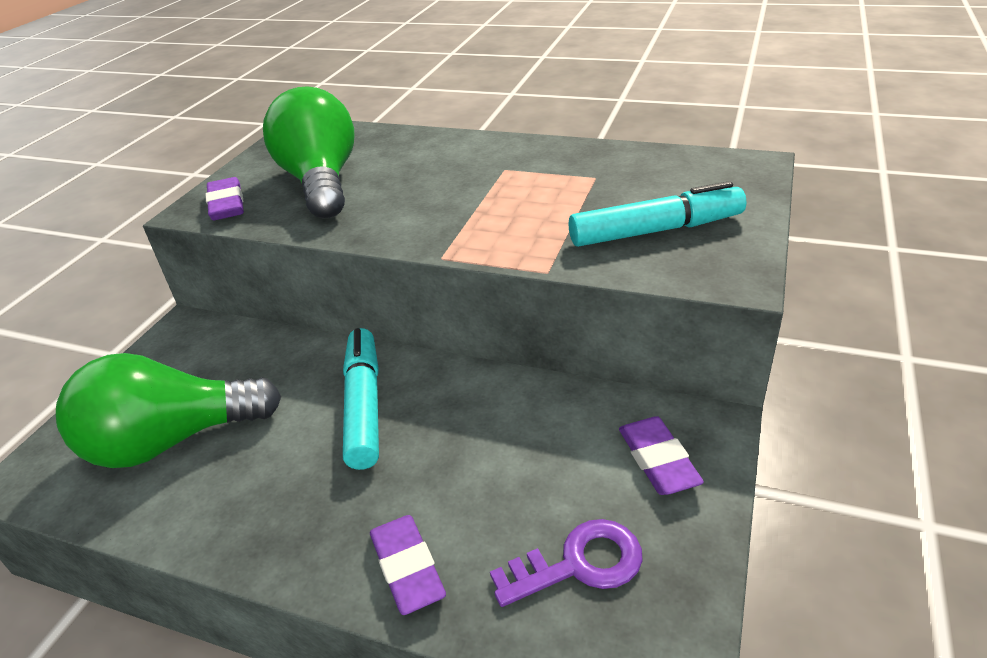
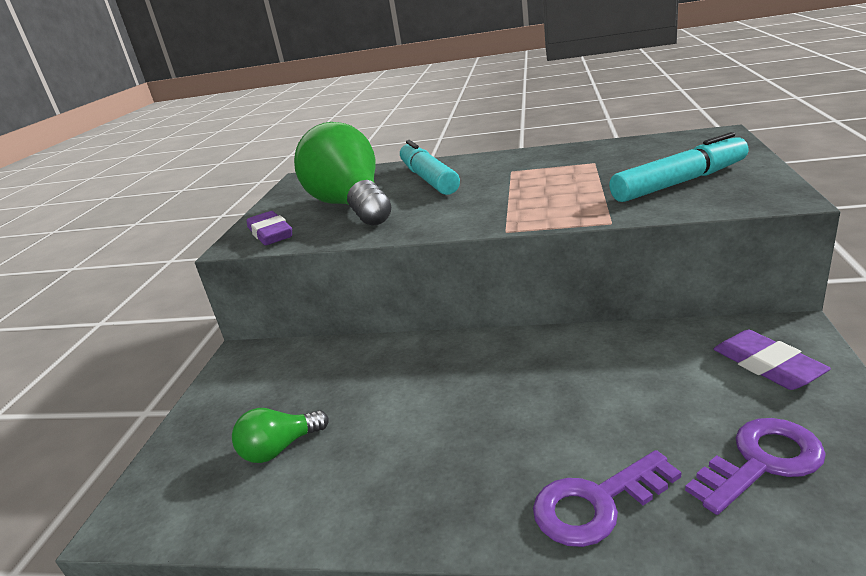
camera: 10 degrees left, 10 degrees down
(172, 440) = (280, 448): green light bulb -> green light bulb, size x0.47
(364, 405) = (461, 380): turquoise marker -> turquoise marker (428, 179)
(407, 568) = (596, 503): purple eraser -> purple key

